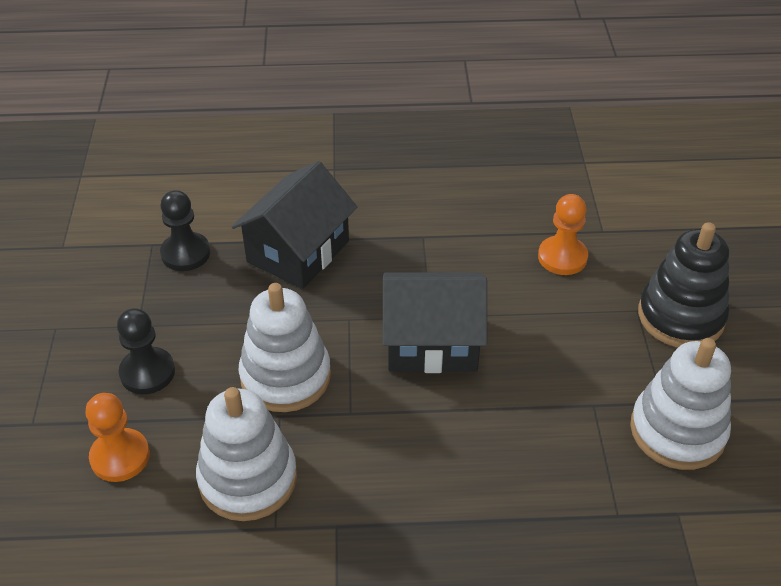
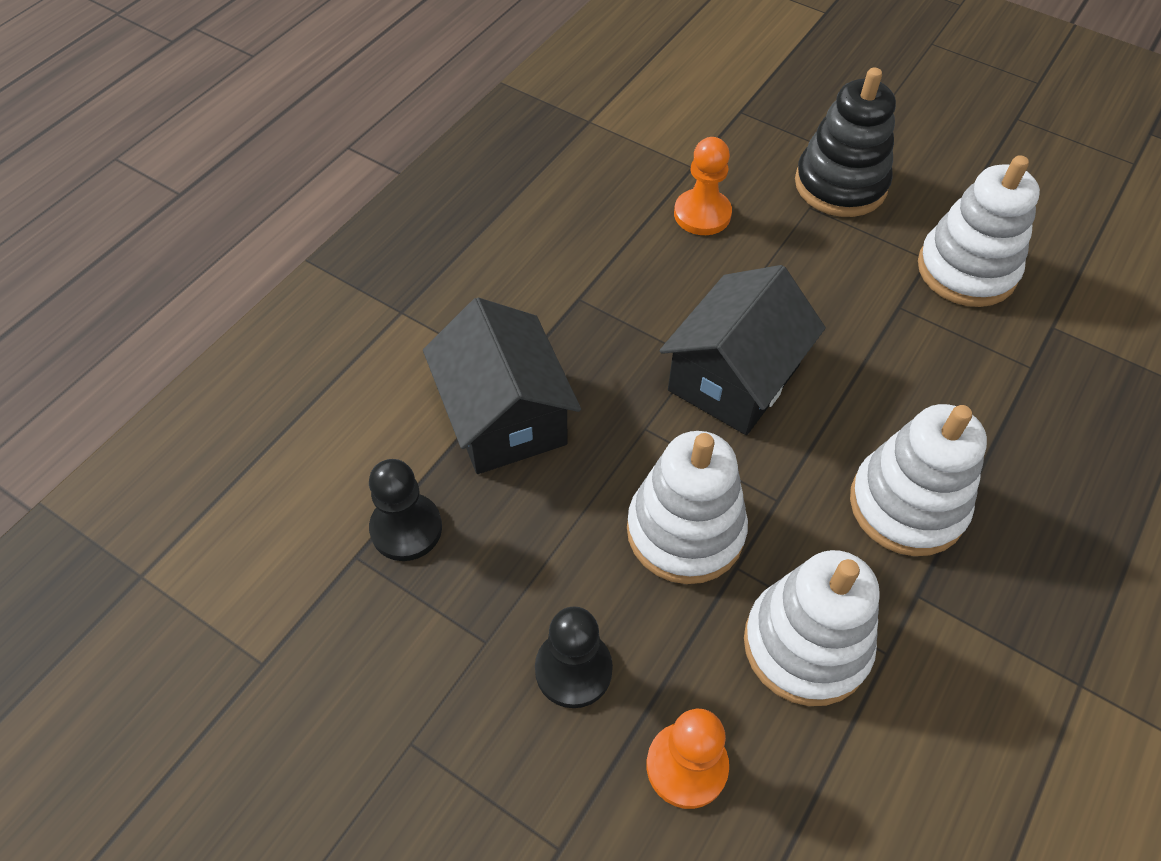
camera: 55 degrees left, 10 degrees up
(408, 487) = (907, 505): none -> white stacking toy

